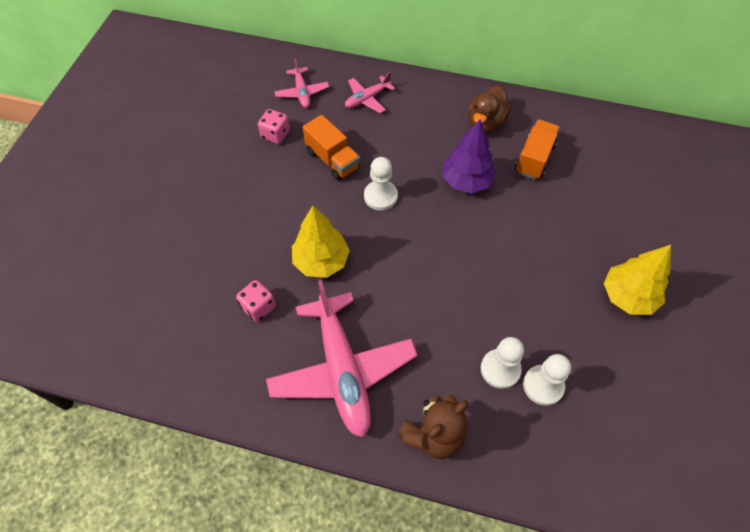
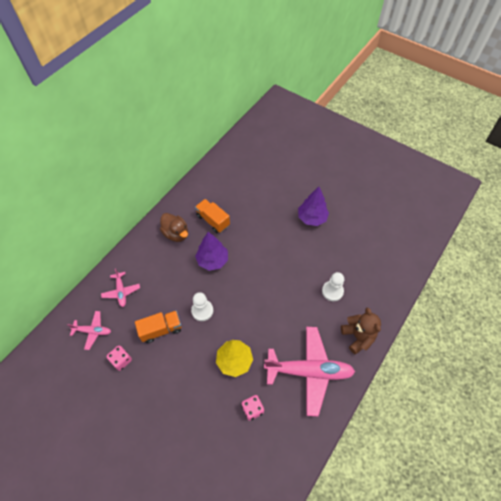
camera: 70 degrees left, 0 degrees up
(543, 385) = (346, 275): white pawn -> none
(627, 296) = (312, 218): yellow tree -> purple tree

